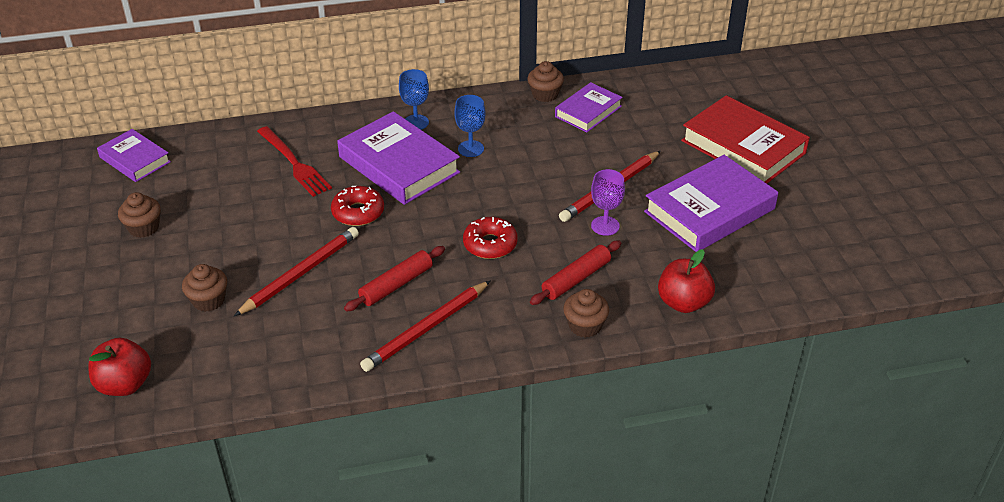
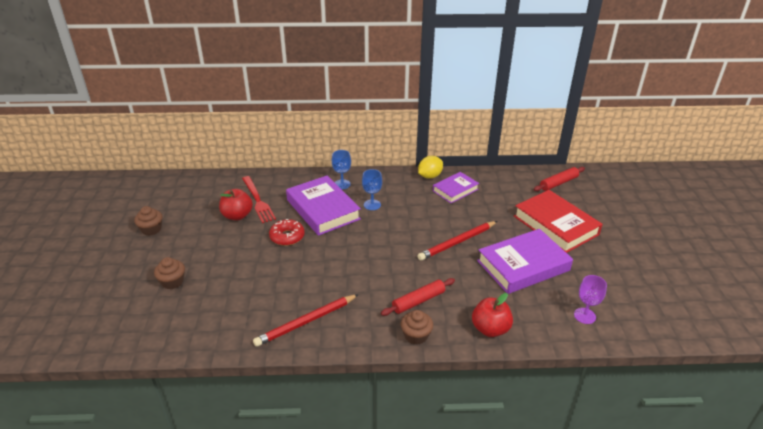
camera: 10 degrees right, 5 degrees down
(125, 384) = (98, 331): red apple -> red apple (237, 216)
(135, 160) = (163, 187): purple book -> none
(300, 274) = (237, 272): red pencil -> none
(396, 285) = (296, 288): red rolling pin -> red rolling pin (558, 183)
(490, 244) = (366, 269): red donut -> none
(545, 94) = (430, 176): brown cupcake -> yellow lemon
(605, 226) = (448, 267): purple goblet -> purple goblet (584, 316)

